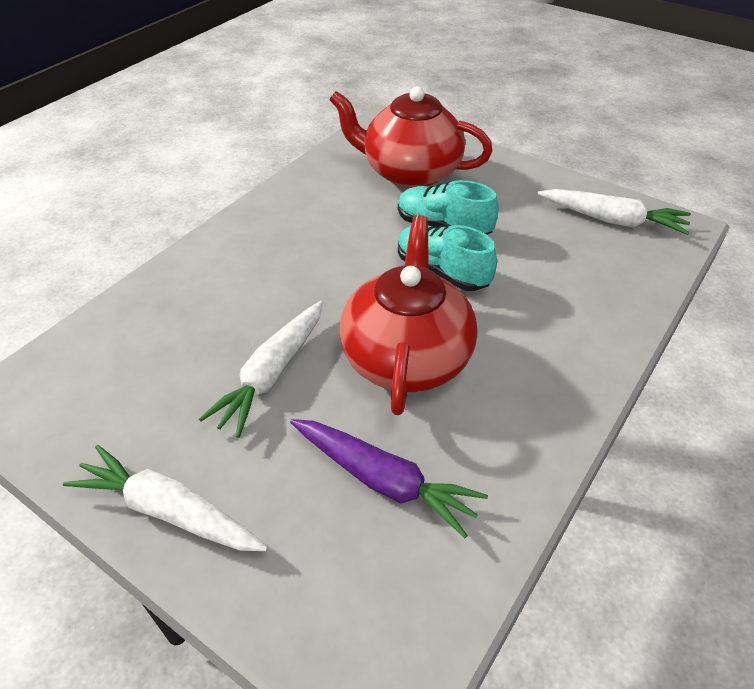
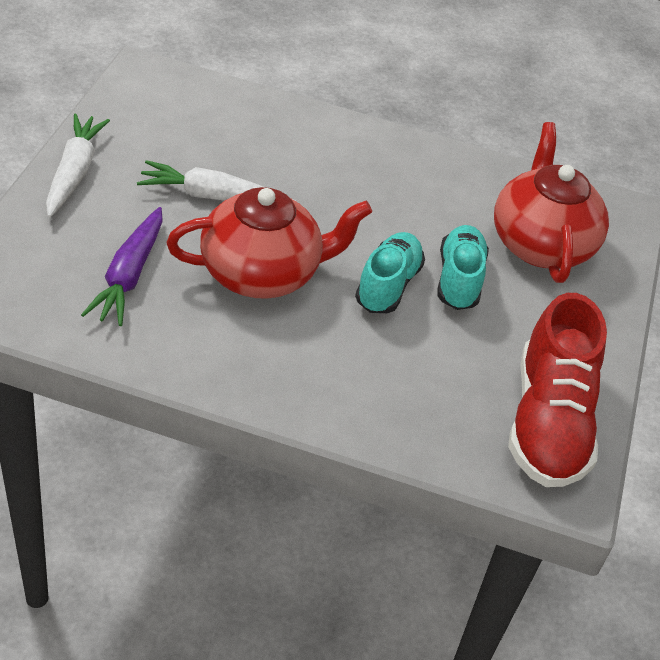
camera: 65 degrees right, 0 degrees up
(612, 220) = (548, 422): white carrot -> red shoe

